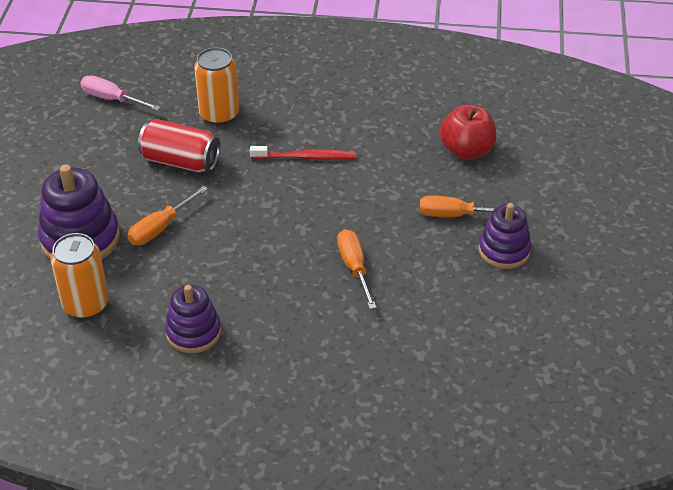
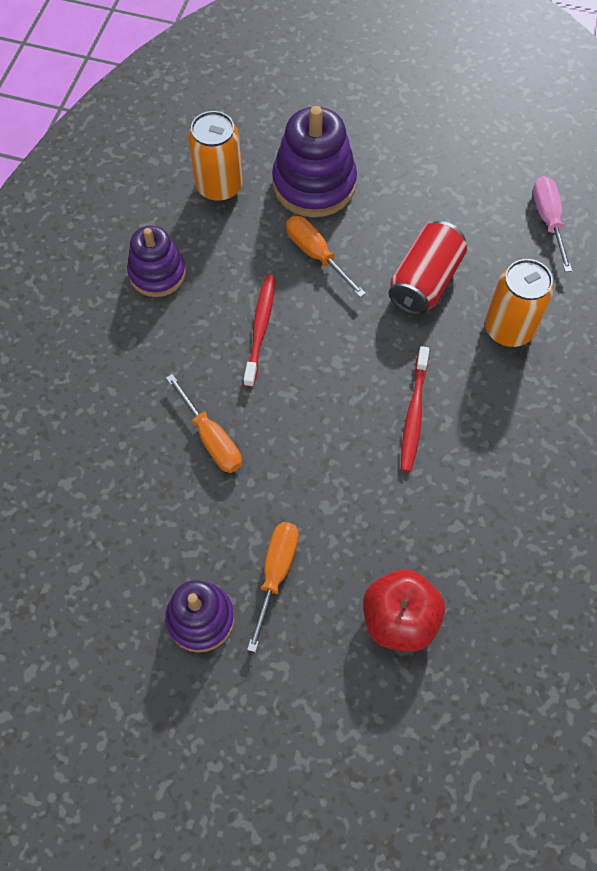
camera: 100 degrees right, 20 degrees up
(112, 99) = (548, 220): pink screwdriver -> pink screwdriver turned 45 degrees counterclockwise
(242, 253) = (260, 328): none -> red toothbrush
(354, 268) = (211, 438): orange screwdriver -> orange screwdriver turned 60 degrees clockwise

